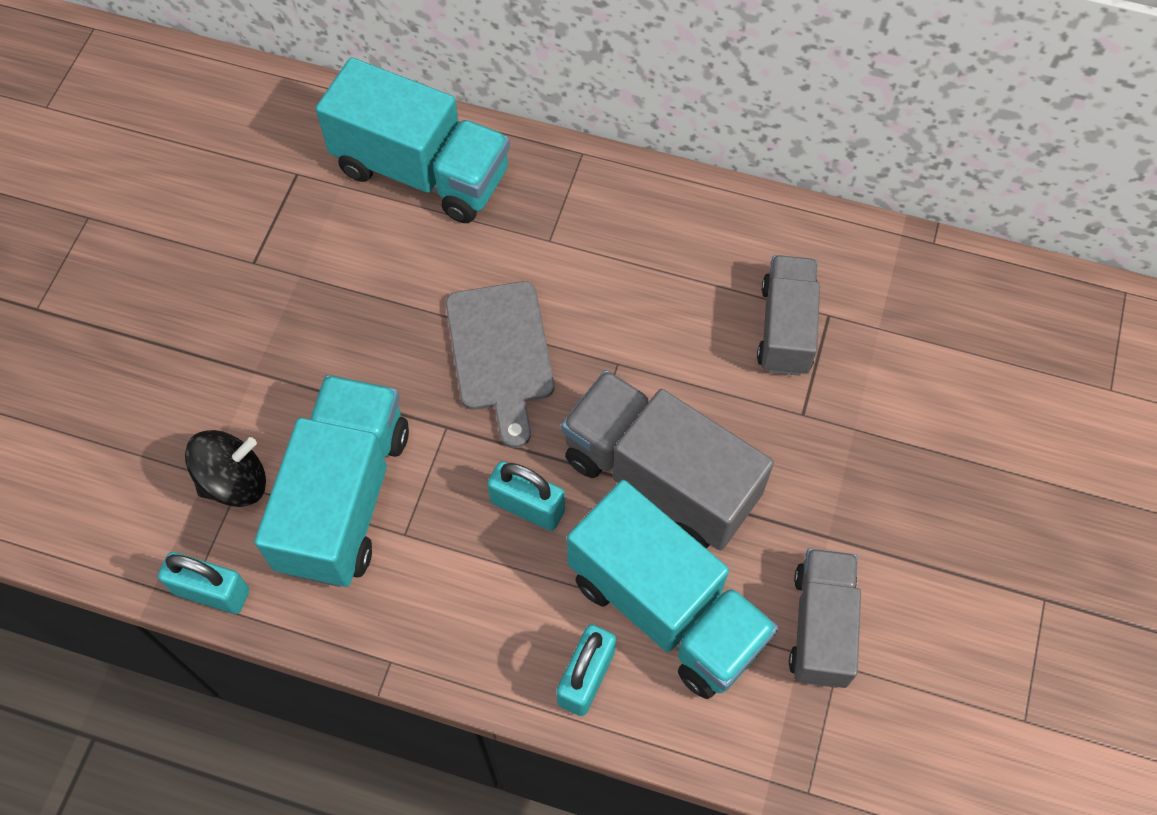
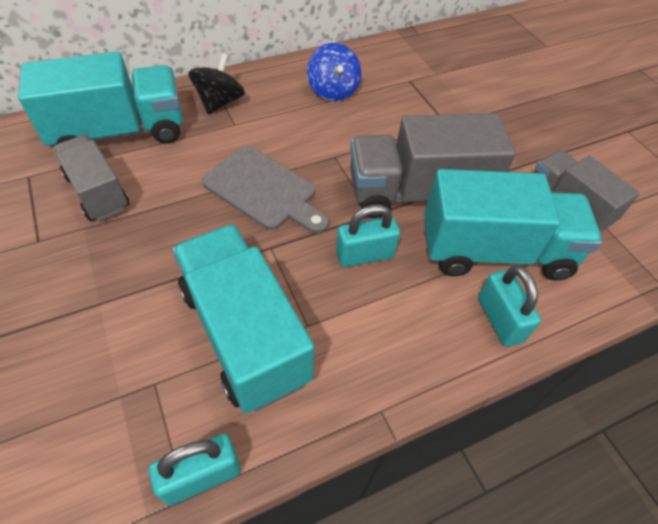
camera: 45 degrees left, 10 degrees down
(234, 481) = (148, 384): black spinning top -> black spinning top (220, 102)
(711, 266) = (333, 91): none -> blue spinning top
(785, 328) = (397, 96): grey truck -> grey truck (98, 192)

